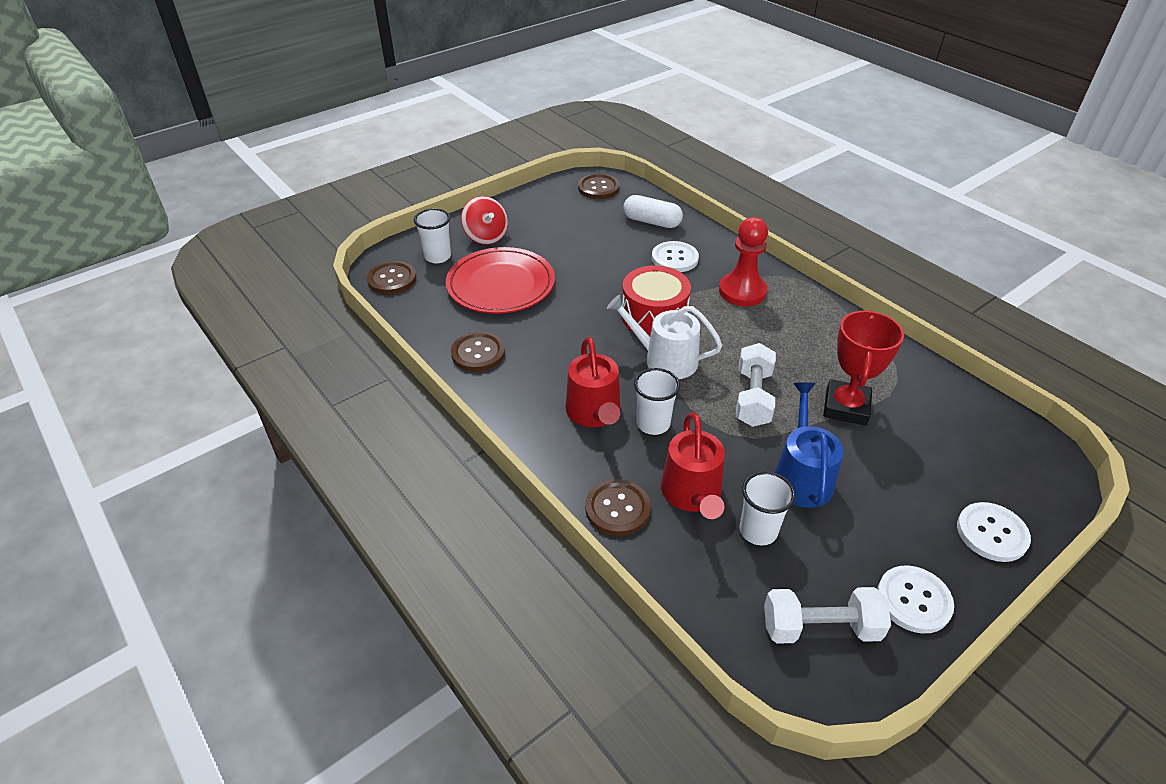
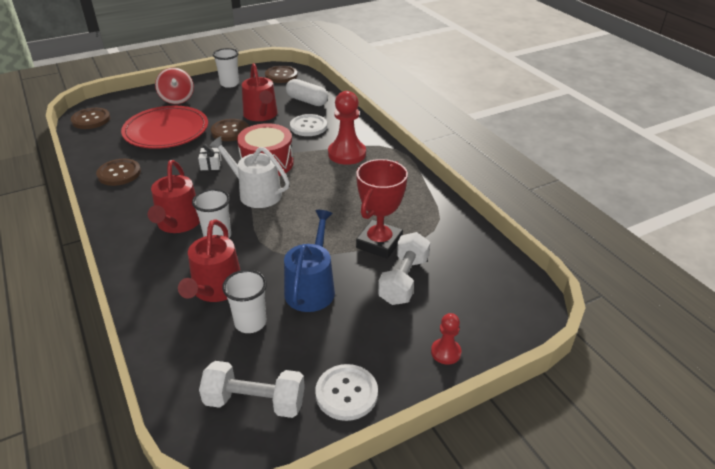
camera: 10 degrees right, 5 degrees down
(438, 256) = (133, 108): white cup -> white cup (229, 84)
(586, 326) = (211, 165): none -> white gift
(607, 248) = (261, 115): none -> red watering can
(617, 509) = (151, 291): brown button -> brown button (230, 131)
(753, 398) = (308, 227): white dumbbell -> white dumbbell (403, 280)
(992, 533) = (445, 352): white button -> red pawn

